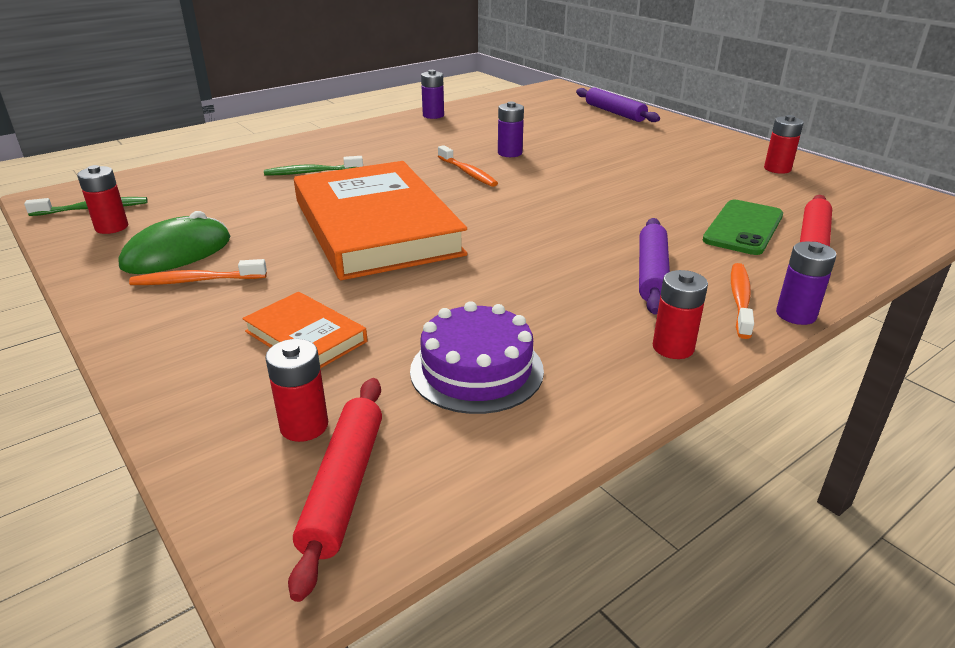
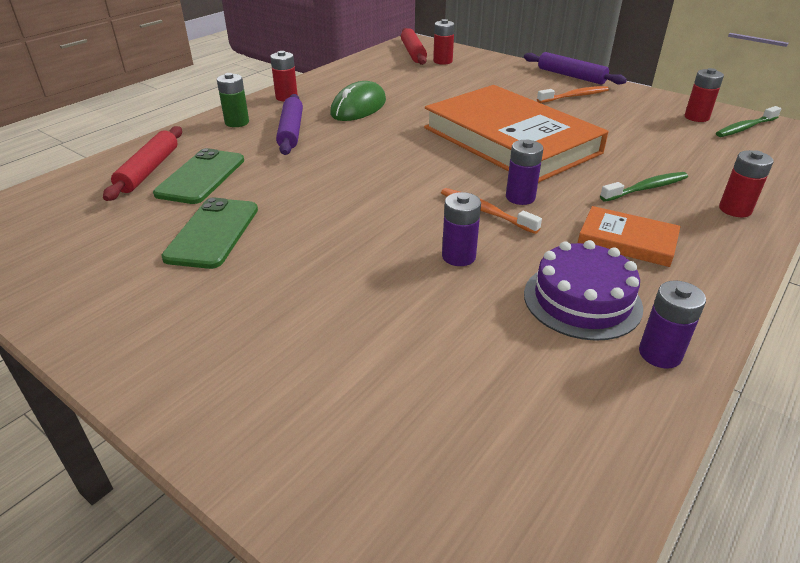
camera: 165 degrees right, 5 degrees up
(177, 253) = (616, 108): green mouse -> green mouse (358, 107)
(306, 336) = (477, 82): orange book -> orange book (627, 240)
(476, 370) = (384, 81): purple cake -> purple cake (582, 300)
(615, 113) = (312, 444): purple rolling pin -> purple rolling pin (571, 76)
(702, 183) = (213, 233): none -> green phone
(740, 300) = (237, 122): orange toothbrush -> green battery
(777, 169) = (95, 276): red battery -> red battery (735, 209)
(796, 315) = (206, 118): purple battery -> purple battery (520, 197)

